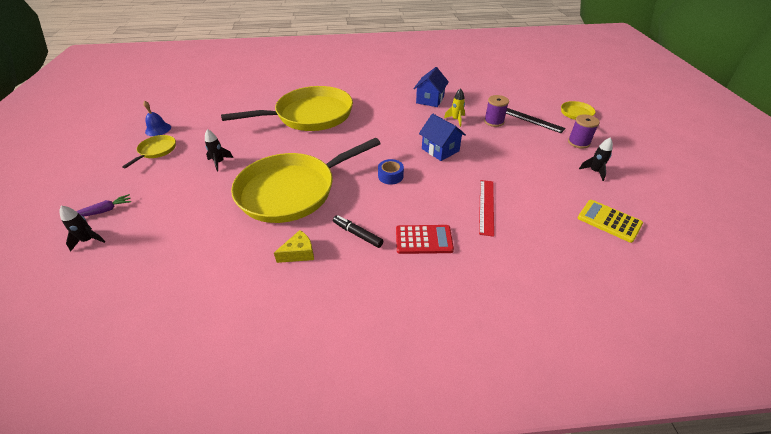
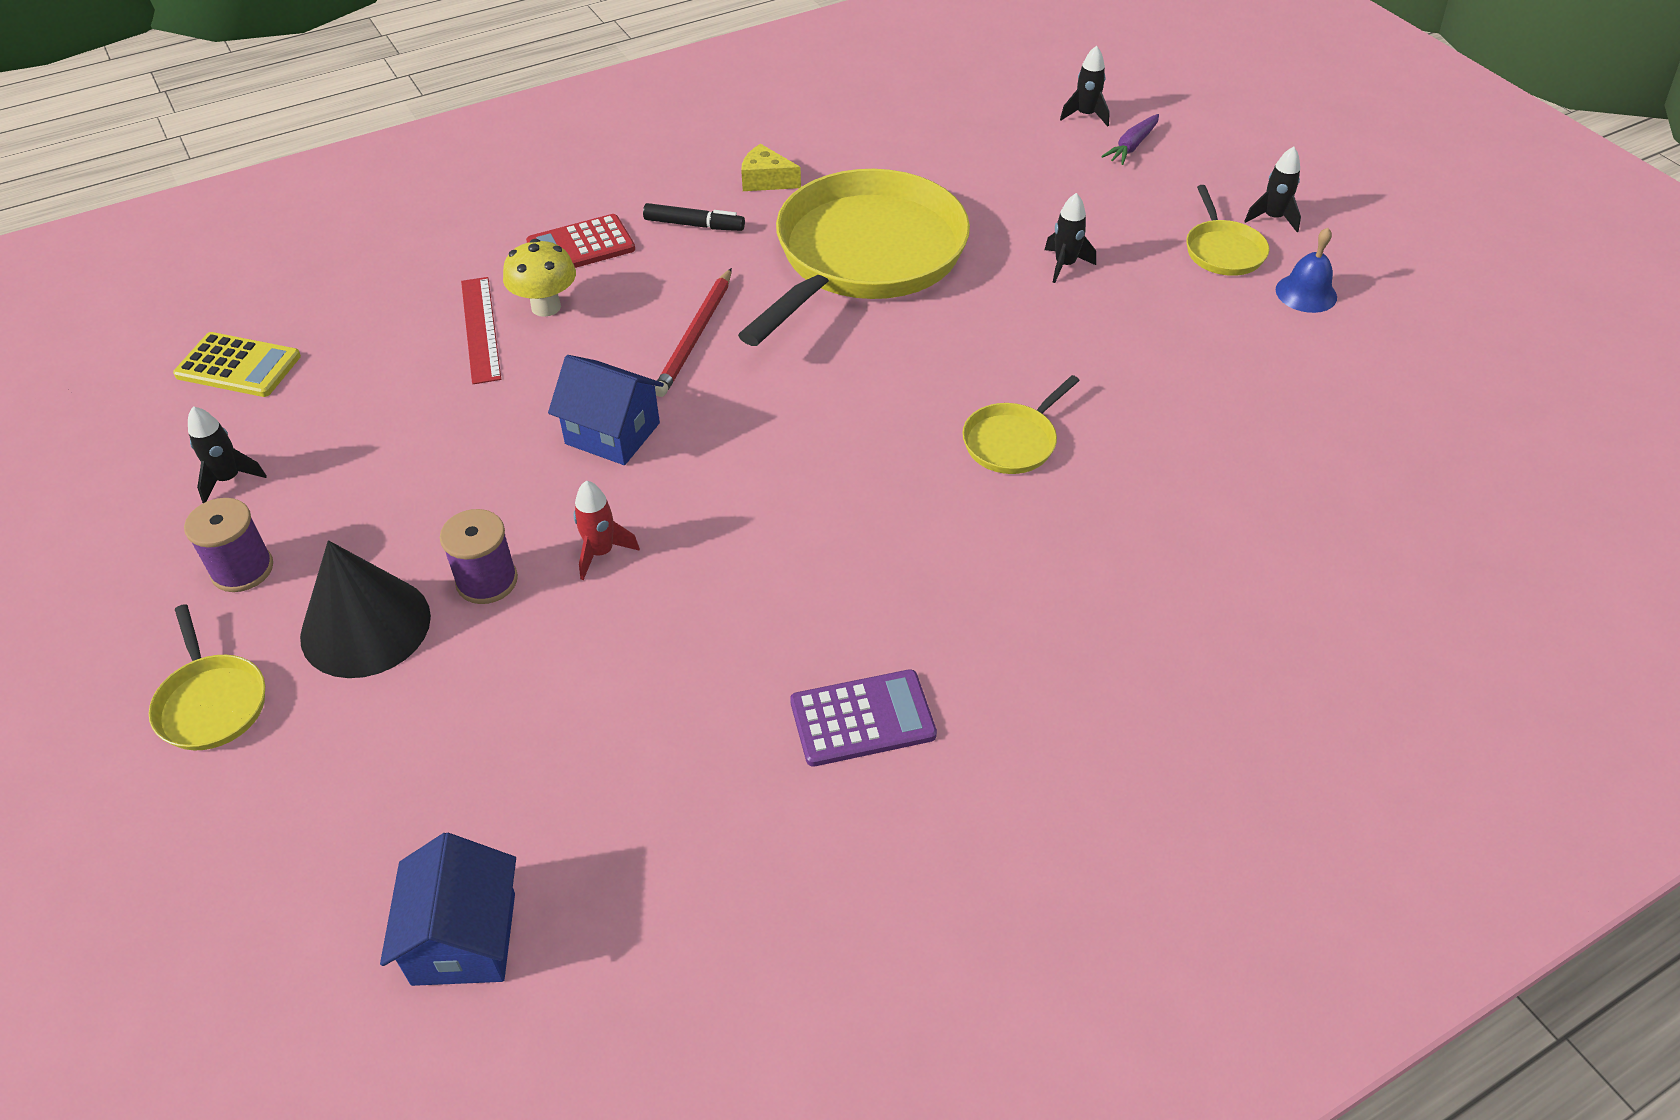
camera: 155 degrees right, 5 degrees up
(116, 157) = (1272, 218): none -> black rocket
(299, 253) = (766, 180): yellow cheese -> yellow cheese turned 75 degrees clockwise
(310, 115) = (1012, 441): yellow pan -> yellow pan, size x0.42
(390, 176) = (695, 336): blue tape -> red pencil
(403, 78) = (862, 719): none -> purple calculator
(430, 100) = (711, 621): blue house -> blue house (464, 938)
(452, 209) = (546, 307): none -> yellow mushroom
(456, 120) = (601, 552): yellow rocket -> red rocket
(533, 120) = (365, 626): black ruler -> black cone

